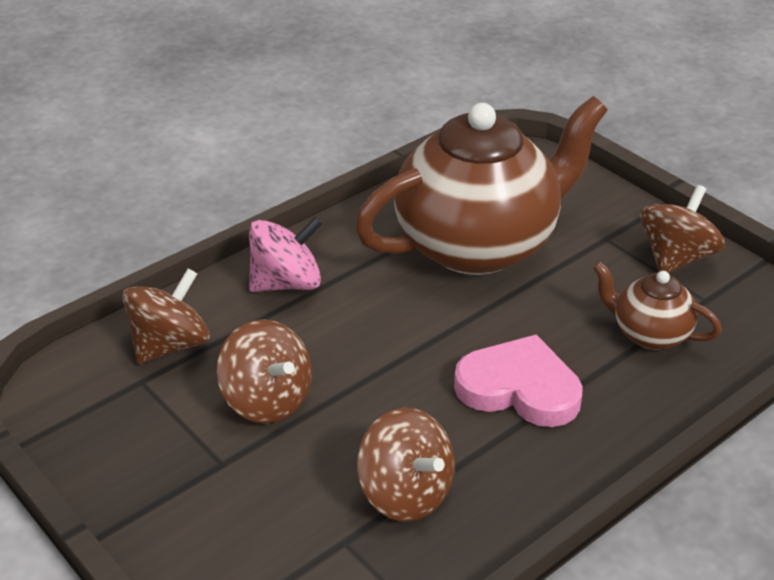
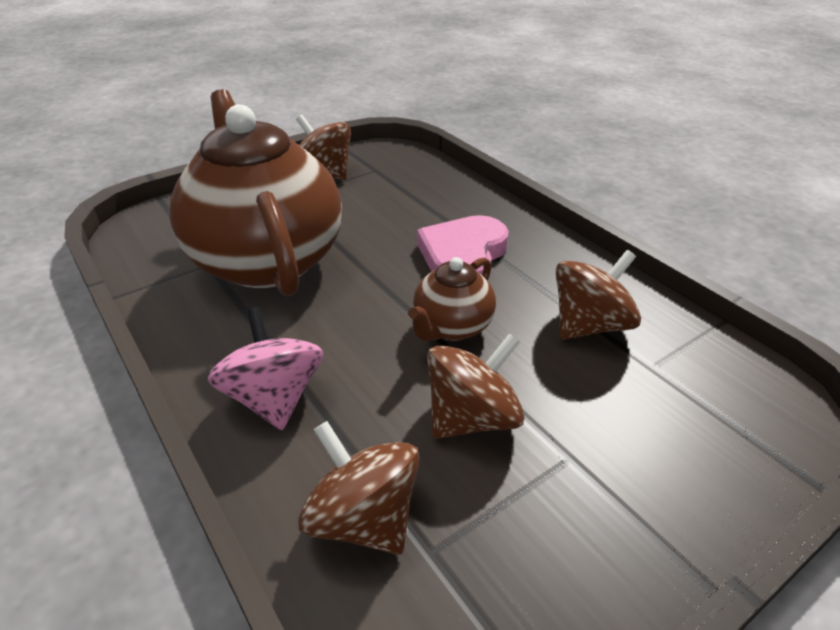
camera: 85 degrees left, 0 degrees up
(649, 334) = (408, 194): brown teapot -> brown teapot (452, 327)

